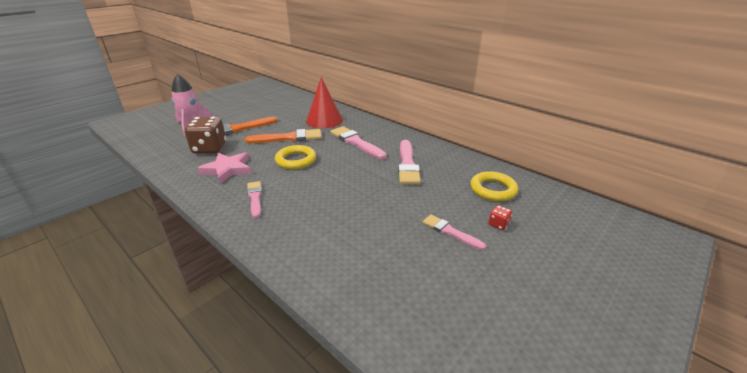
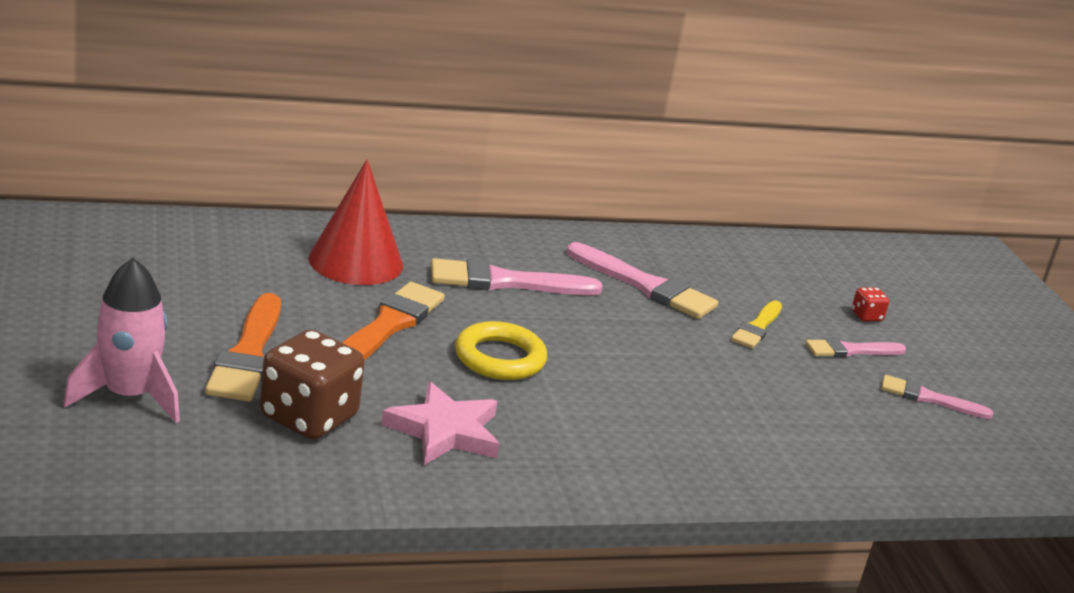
camera: 60 degrees left, 5 degrees down
(255, 198) = (593, 443): pink brush -> pink brush (929, 398)
(422, 199) = (757, 327): none -> yellow brush
(493, 189) = (788, 274): yellow ring -> none

